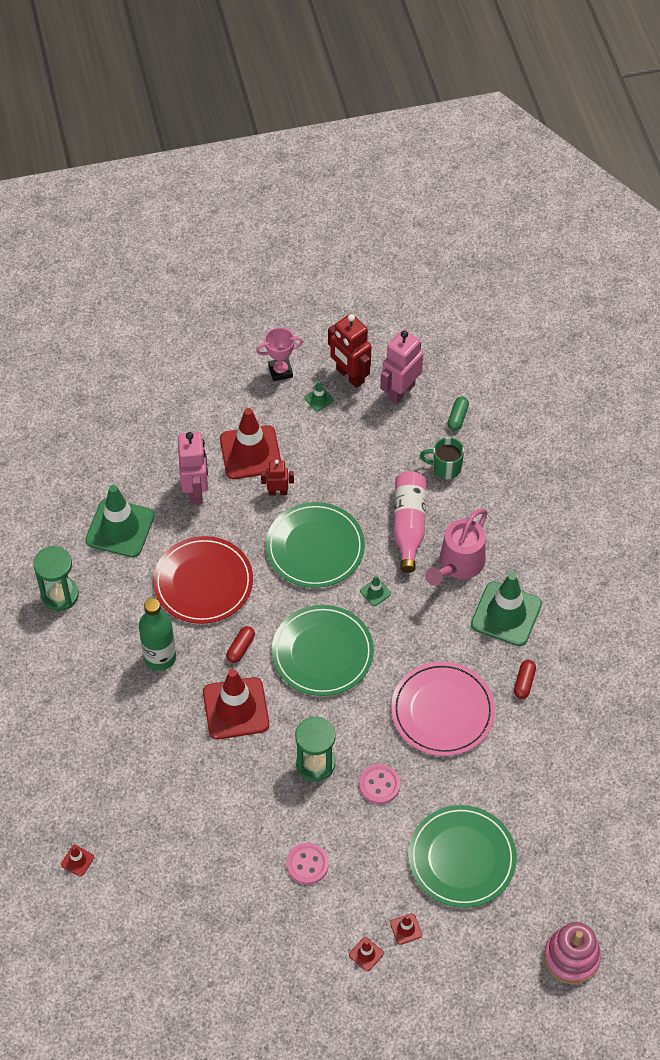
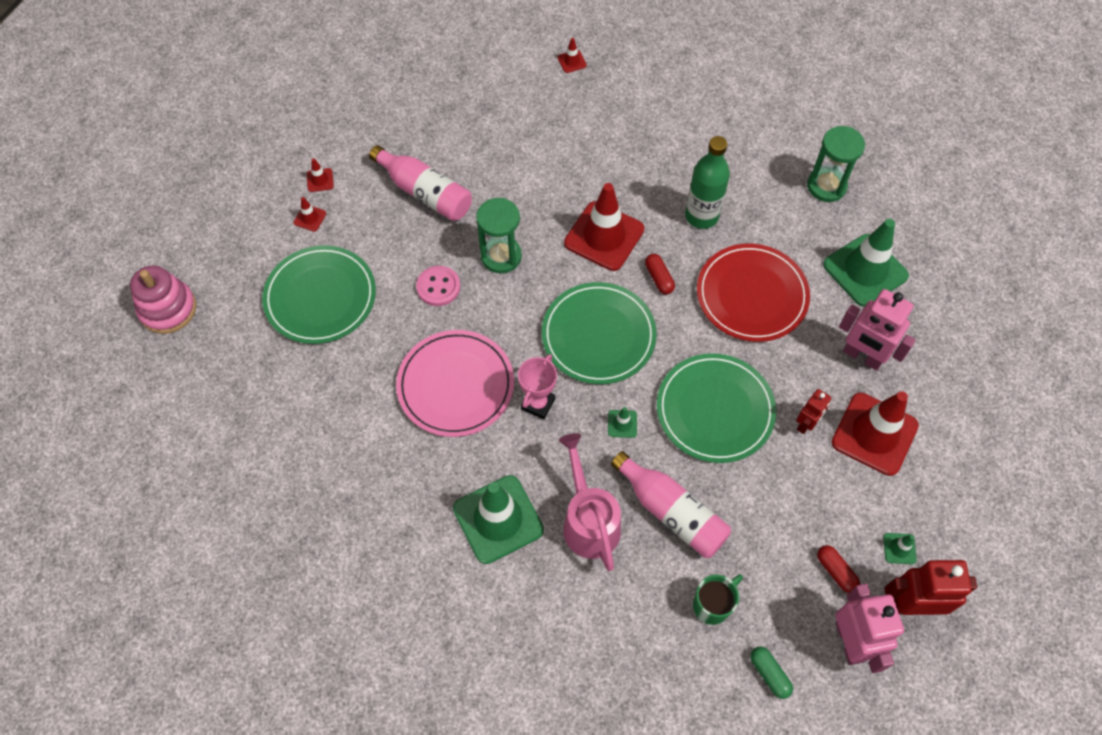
camera: 130 degrees right, 5 degrees up
(280, 371) = (966, 538): pink trophy -> pink trophy (538, 404)
(307, 864) = (425, 192): pink button -> pink bottle
(524, 682) = (417, 474): red capsule -> red capsule (836, 571)

